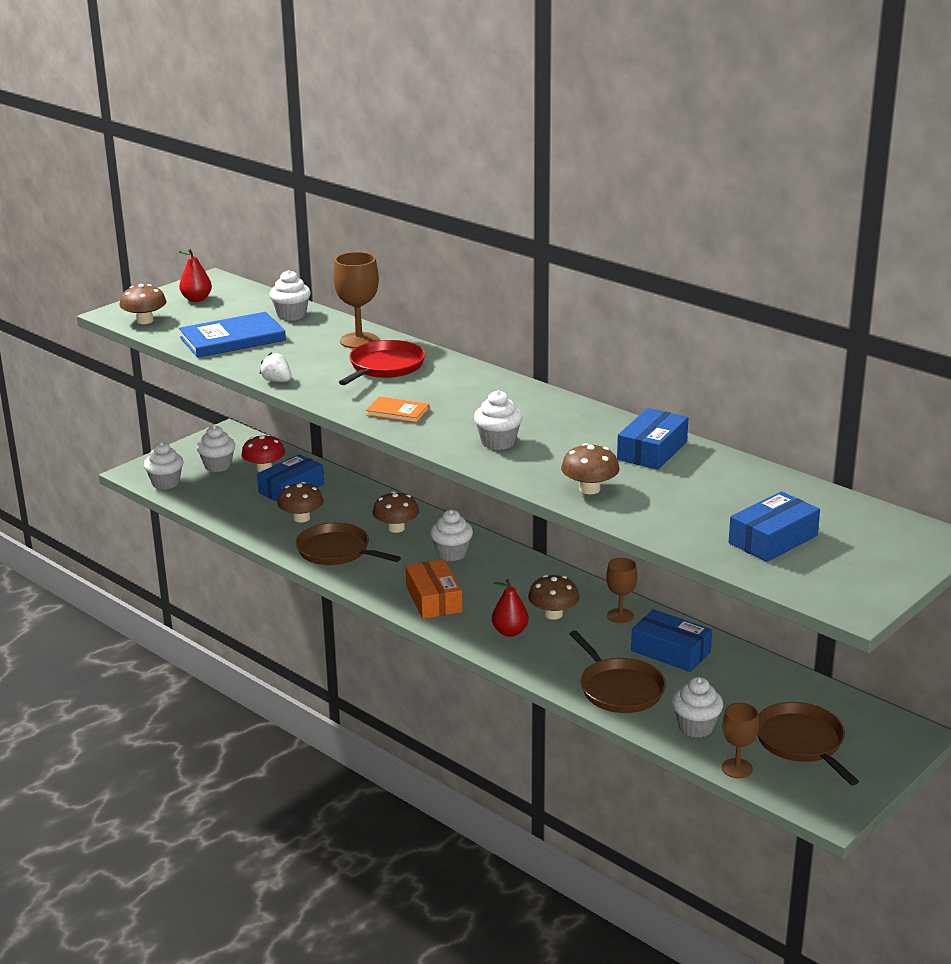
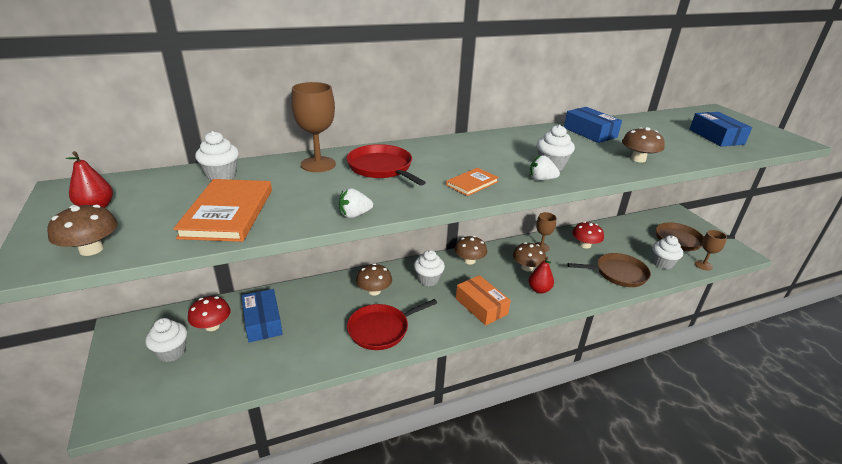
camera: 65 degrees left, 5 degrees up
(166, 483) = (157, 398): white cupcake -> none
(233, 339) = (228, 213): blue book -> orange book
(301, 518) = (314, 331): brown mushroom -> brown mushroom (469, 261)
(336, 551) = (381, 329): brown pan -> red pan
(434, 599) = (481, 306): orange box -> orange box turned 45 degrees clockwise
(451, 442) = (541, 179): none -> white strawberry
(670, 651) = (585, 245): blue box -> red mushroom

